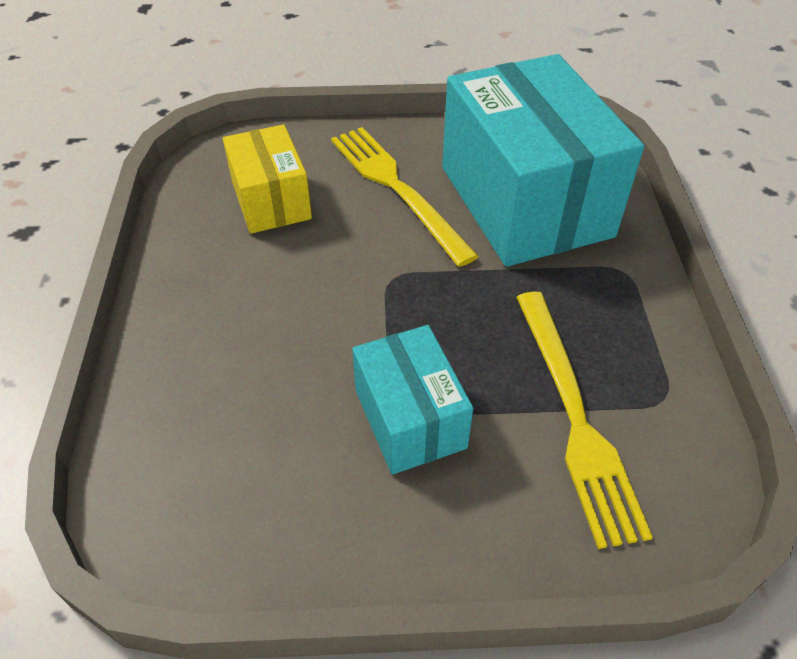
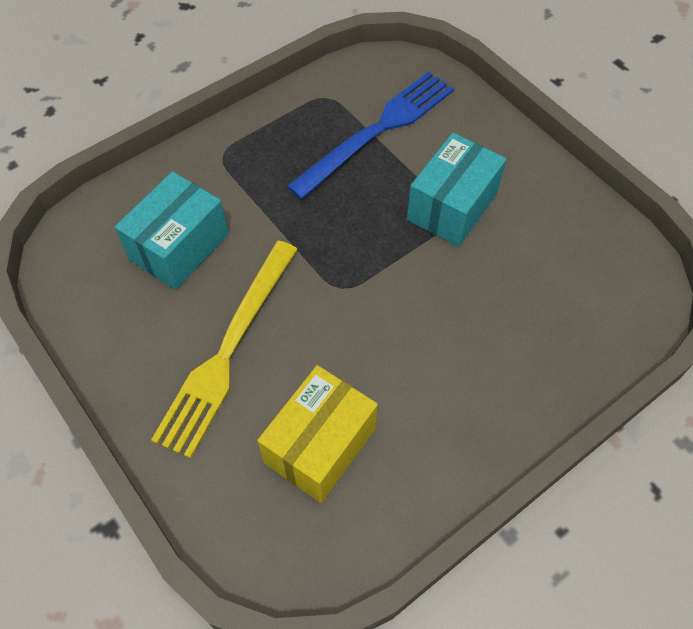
camera: 125 degrees left, 10 degrees up
(525, 201) = (179, 247): turquoise box -> turquoise box, size x0.53
(574, 417) = (377, 131): yellow fork -> blue fork

